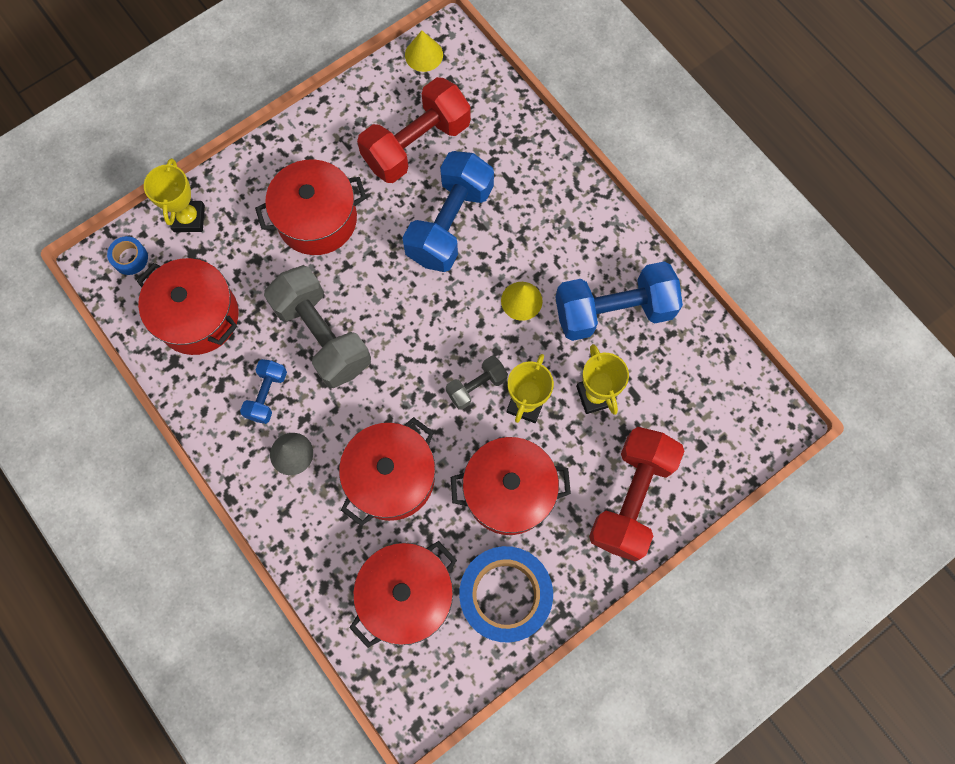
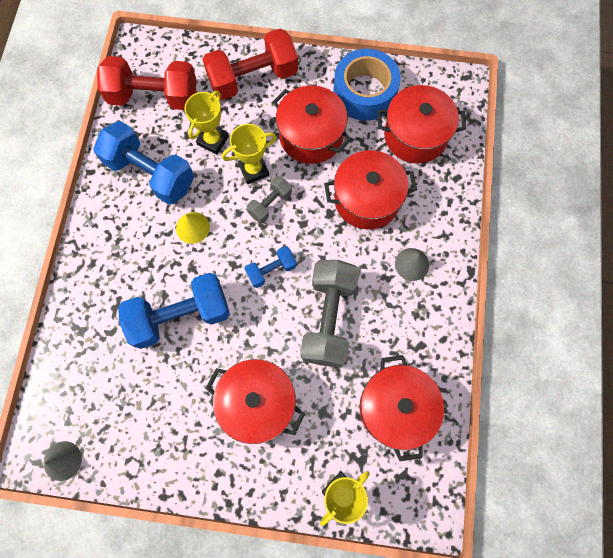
camera: 135 degrees left, 0 degrees up
(130, 258) = (407, 500): blue tape -> none
(267, 395) = (396, 313): blue dumbbell -> blue dumbbell (271, 270)
(416, 144) = (141, 393): red dumbbell -> red dumbbell (154, 96)
(424, 55) = (62, 460): yellow cone -> grey cone
(476, 386) = (270, 204): grey dumbbell -> grey dumbbell turned 60 degrees counterclockwise

